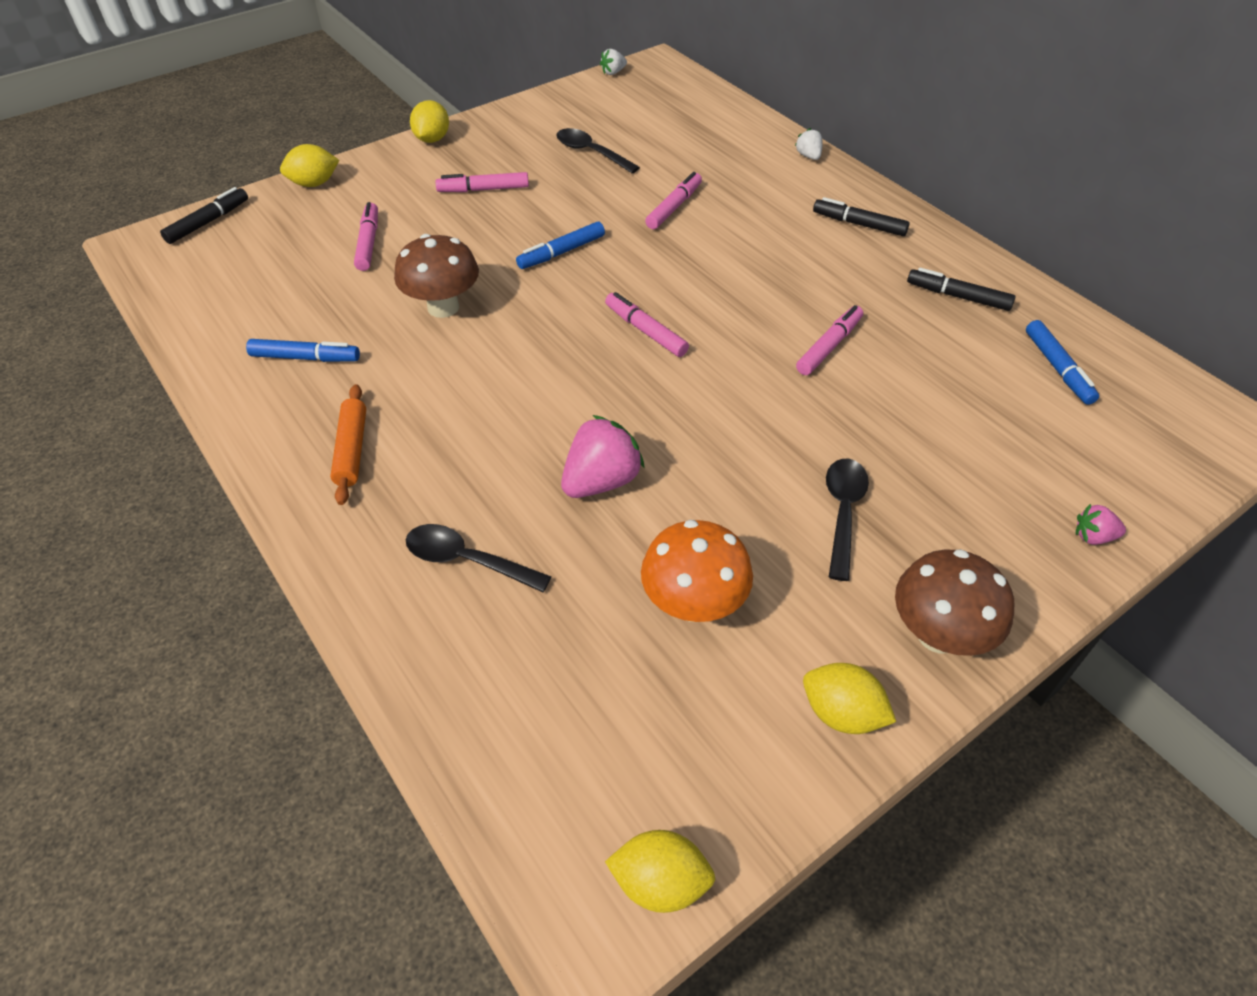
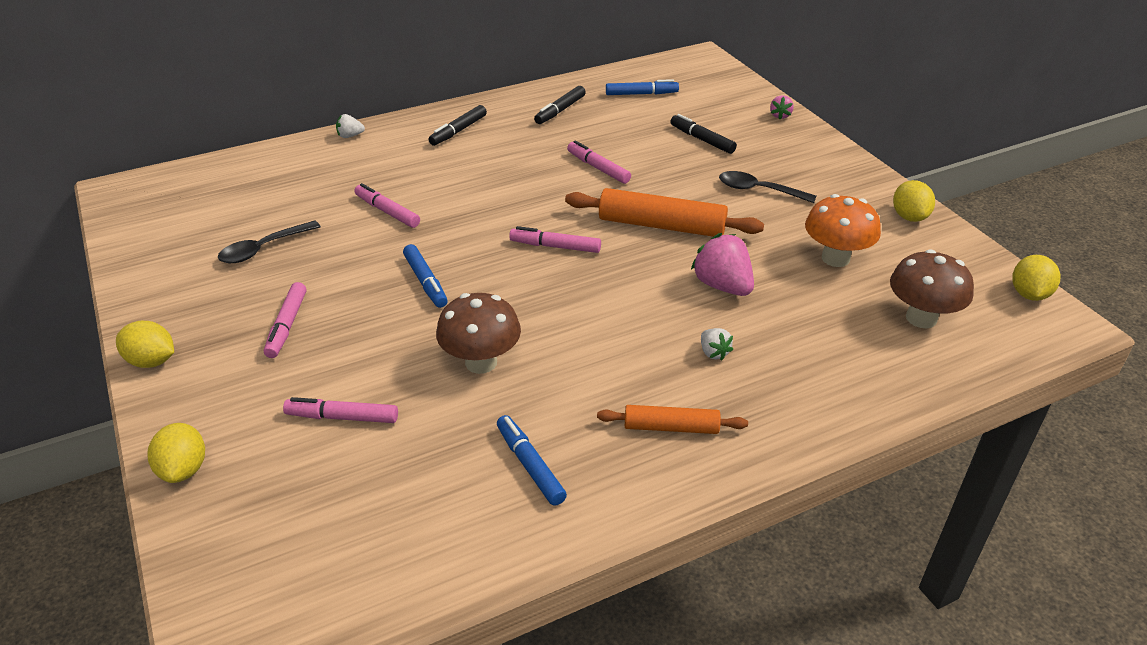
camera: 80 degrees left, 10 degrees down
(208, 222) = (213, 579): black marker -> black marker (702, 140)
(305, 358) = (530, 465): blue marker -> blue marker turned 45 degrees counterclockwise
(467, 560) = (800, 359): black spoon -> none
(613, 72) = (112, 219): white strawberry -> white strawberry (713, 353)
(645, 331) = (555, 246): pink marker -> pink marker turned 45 degrees clockwise
(716, 415) = (661, 226): none -> orange rolling pin
(841, 713) = (909, 217): yellow lemon -> yellow lemon turned 45 degrees counterclockwise
(938, 634) = (852, 176): brown mushroom -> brown mushroom (921, 318)

